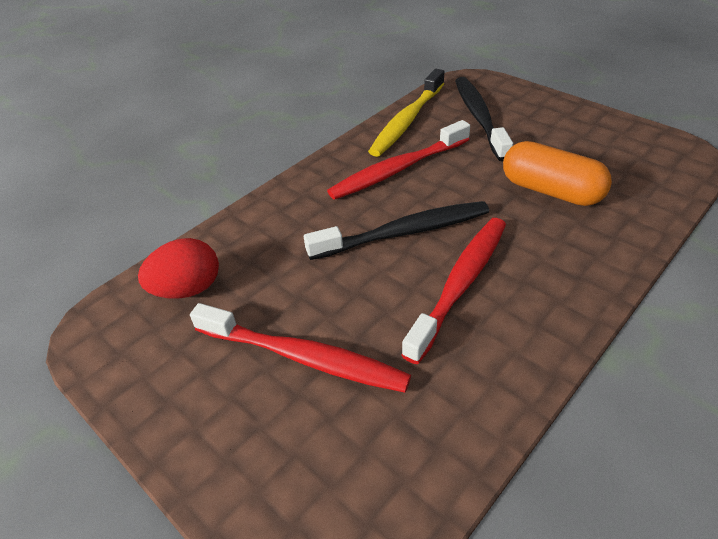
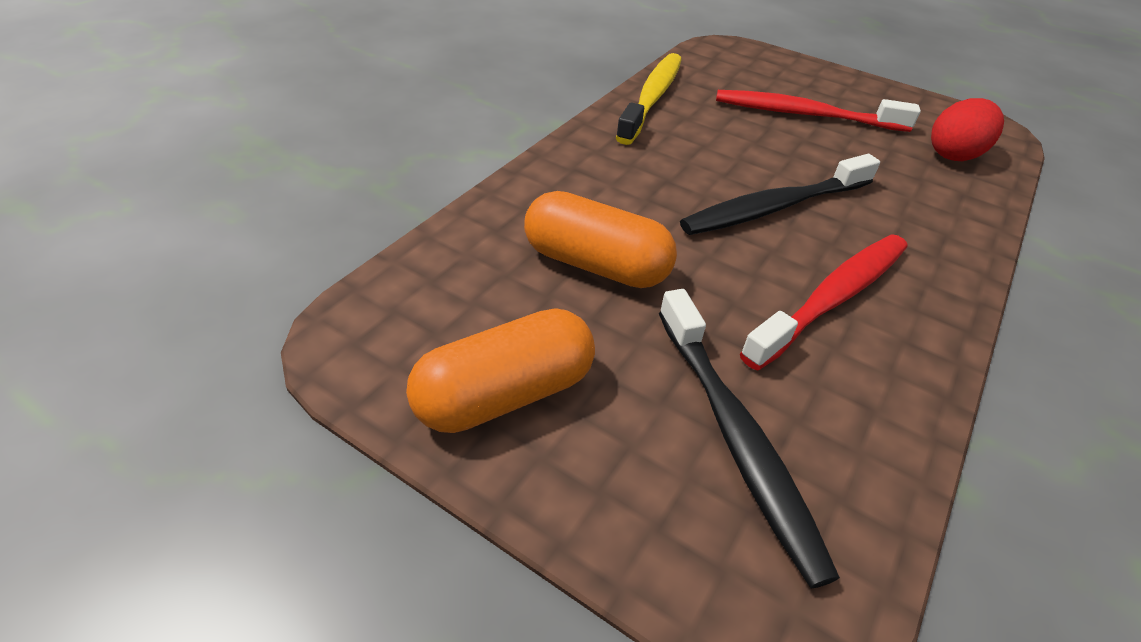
camera: 165 degrees right, 0 degrees up
(407, 121) = (881, 421): yellow toothbrush -> yellow toothbrush (651, 98)
(460, 284) = (694, 161): red toothbrush -> none
(591, 132) = (505, 394): none -> orange capsule

